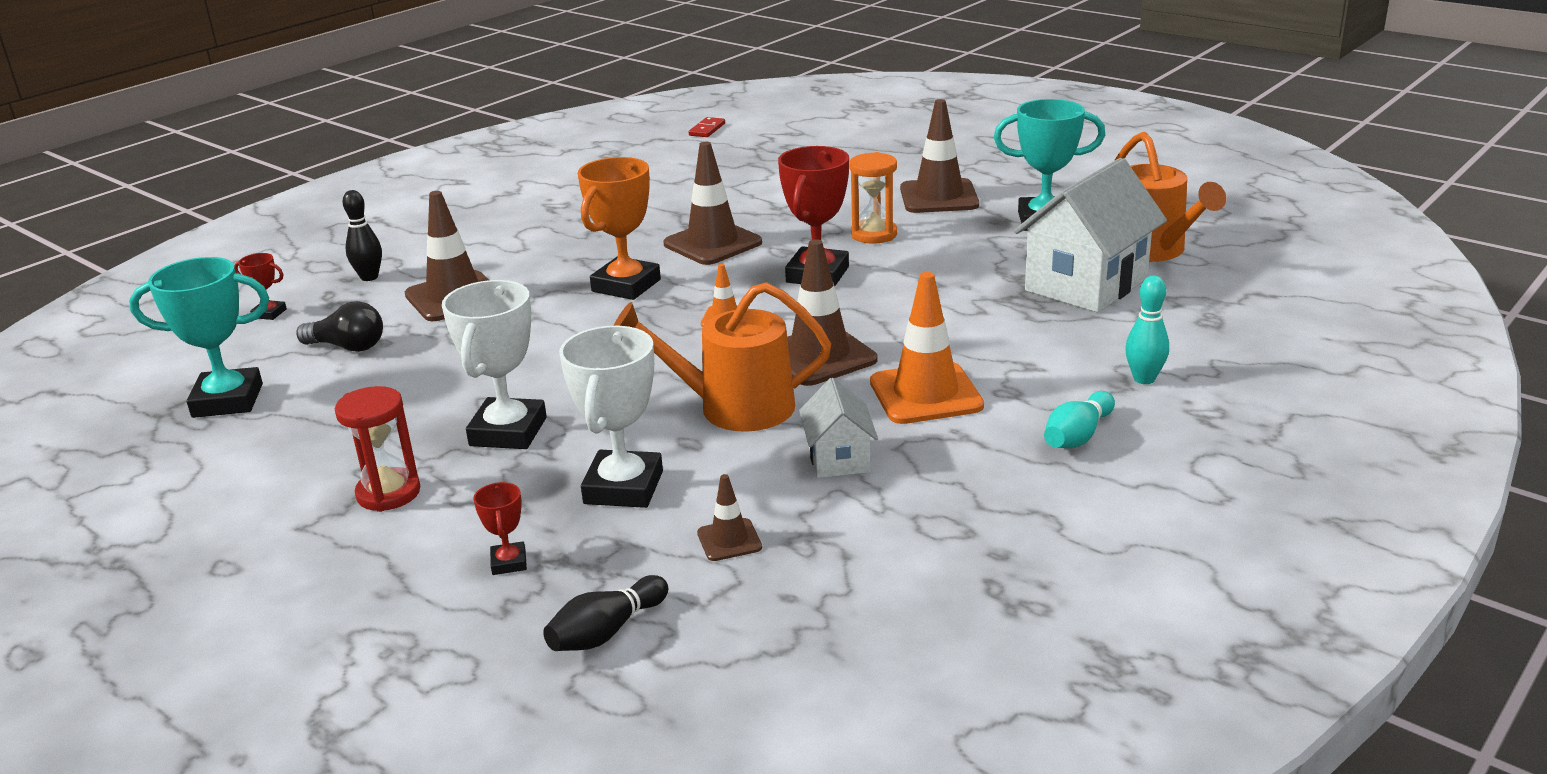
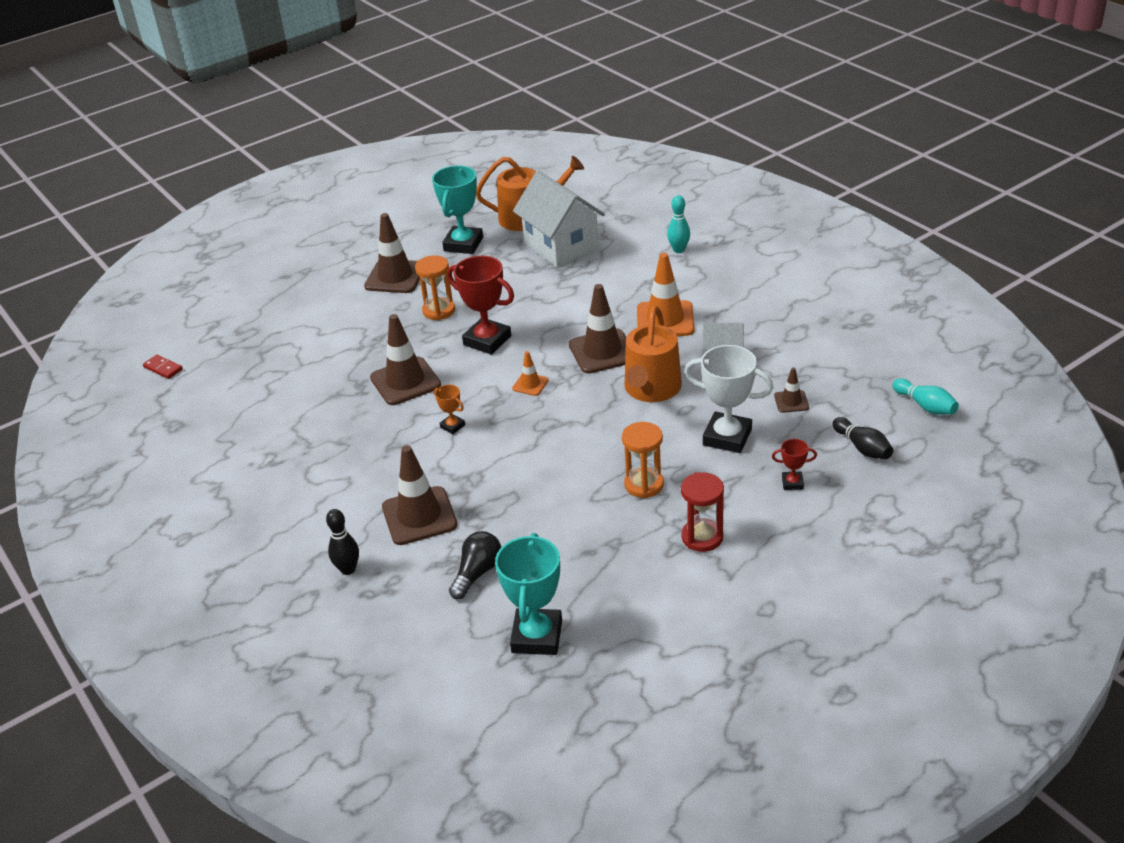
camera: 75 degrees left, 10 degrees up
(269, 313) = (385, 629): red trophy -> none
(508, 432) = (644, 484): white trophy -> orange hourglass
(626, 285) = (452, 426): orange trophy -> orange trophy, size x0.48
(1077, 436) = (728, 280): turquoise bowling pin -> turquoise bowling pin (925, 406)

